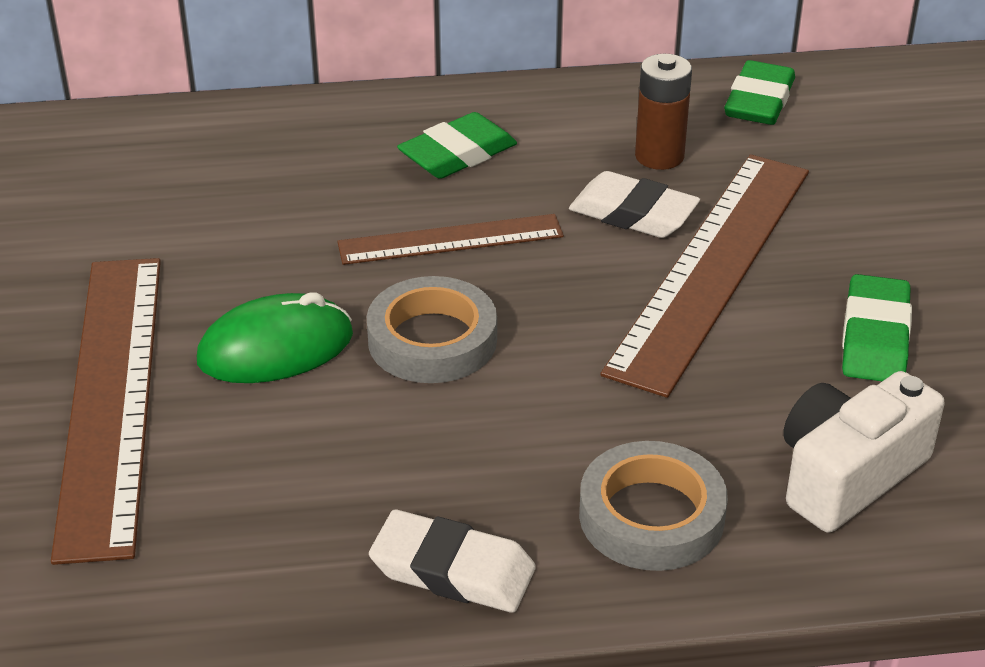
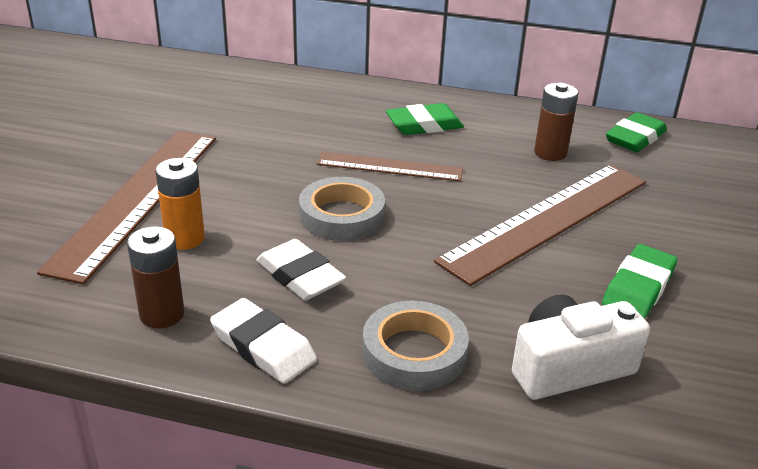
camera: 20 degrees right, 5 degrees down
(230, 442) = (185, 238): none -> orange battery
(276, 348) = (247, 197): green mouse -> none
(281, 568) = (162, 314): none -> brown battery
(633, 214) = (513, 179): white eraser -> white eraser (300, 276)

